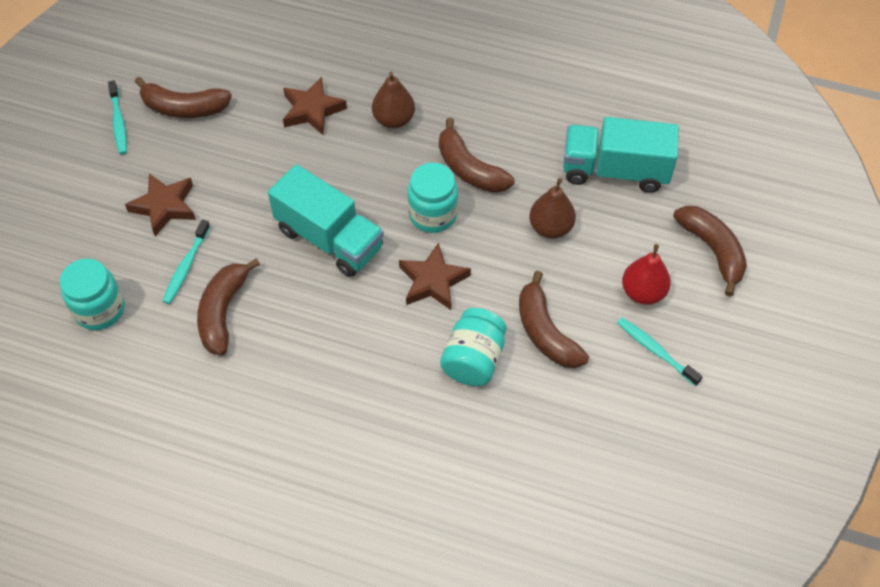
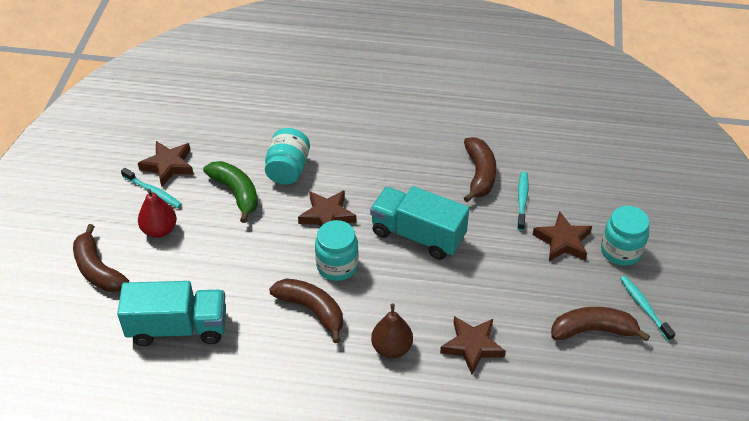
camera: 170 degrees right, 10 degrees down
(100, 310) = (570, 164): turquoise jar -> turquoise jar (621, 251)
(546, 332) = (236, 193): brown banana -> green banana
(550, 228) = (235, 269): brown pear -> none
(637, 392) = (168, 165): none -> brown star

